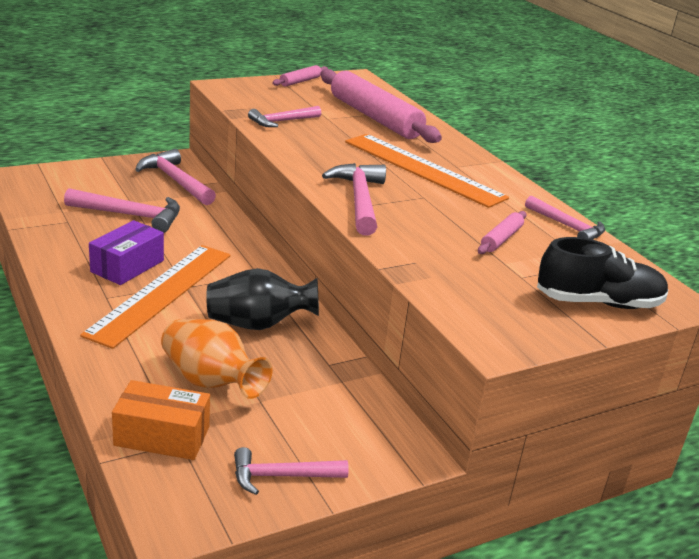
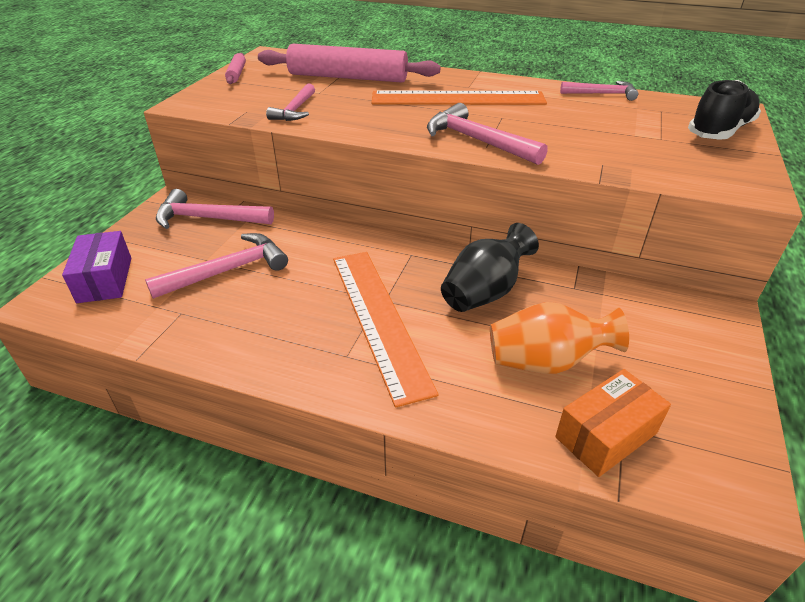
camera: 40 degrees left, 10 degrees up
(127, 266) = (310, 316): purple box -> purple box (105, 279)
(282, 476) = (711, 392): pink hammer -> none
(501, 239) = (598, 120): pink rolling pin -> none

